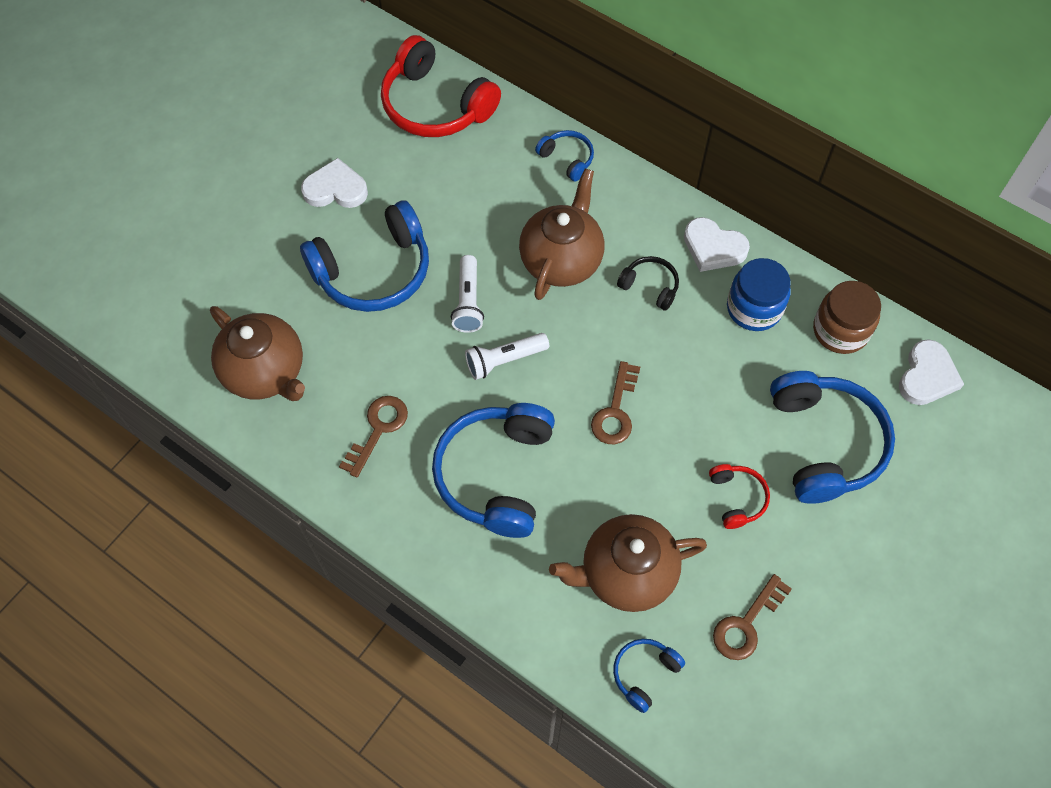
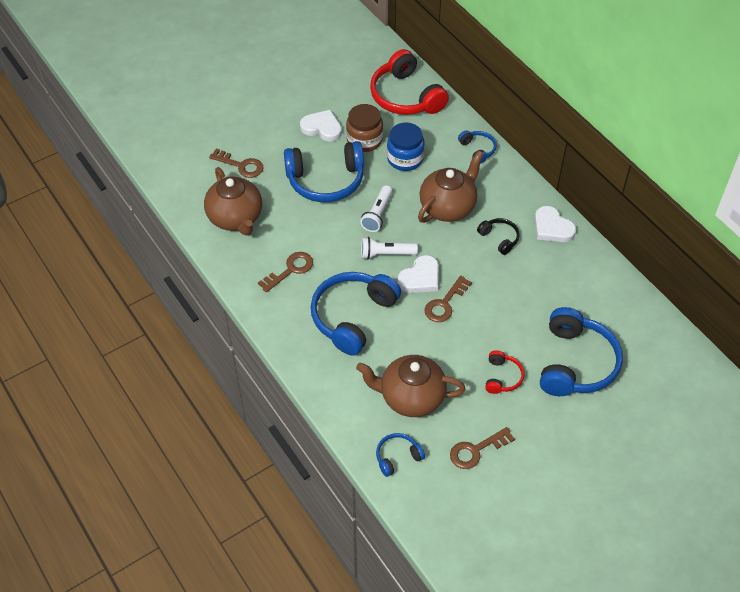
camera: 20 degrees right, 10 degrees down
(240, 284) = (241, 165): none -> brown key
(754, 308) = (563, 271): blue jar -> blue jar (405, 159)
(840, 330) = (617, 300): brown jar -> brown jar (364, 140)
(927, 376) = (665, 345): white heart -> white heart (420, 278)

